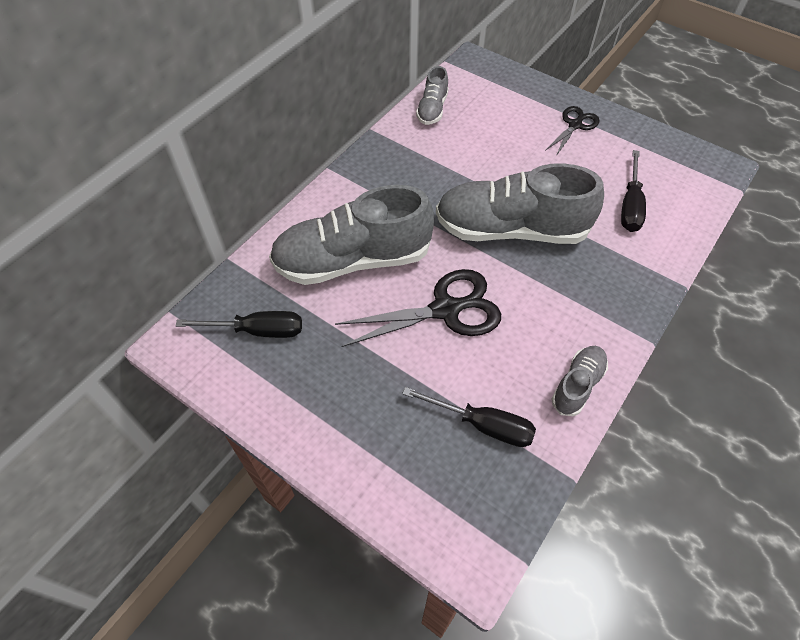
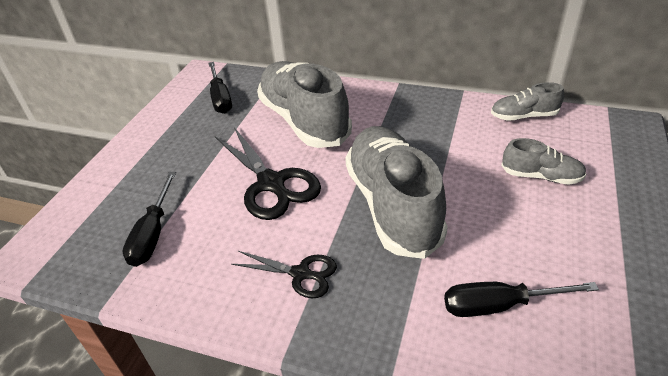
camera: 75 degrees right, 15 degrees down
(575, 125) = (604, 226): black scissors -> black scissors (300, 274)
(577, 385) = (207, 295): grey shoe -> grey shoe (541, 176)

